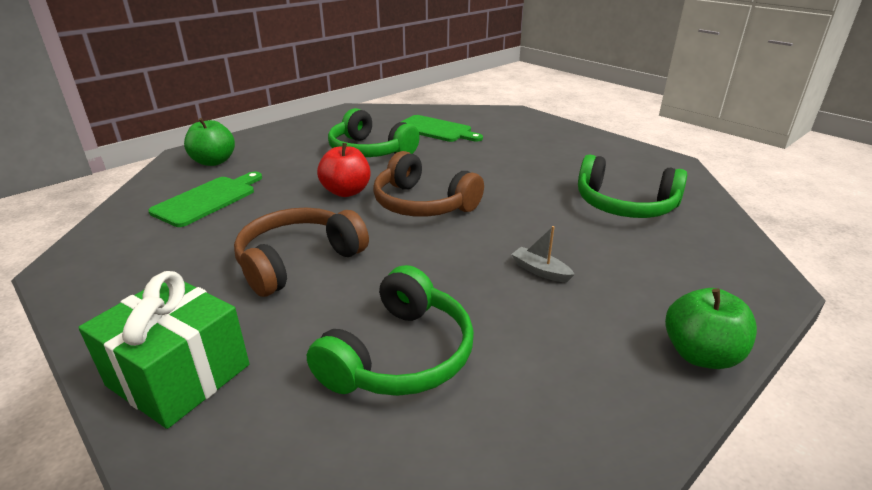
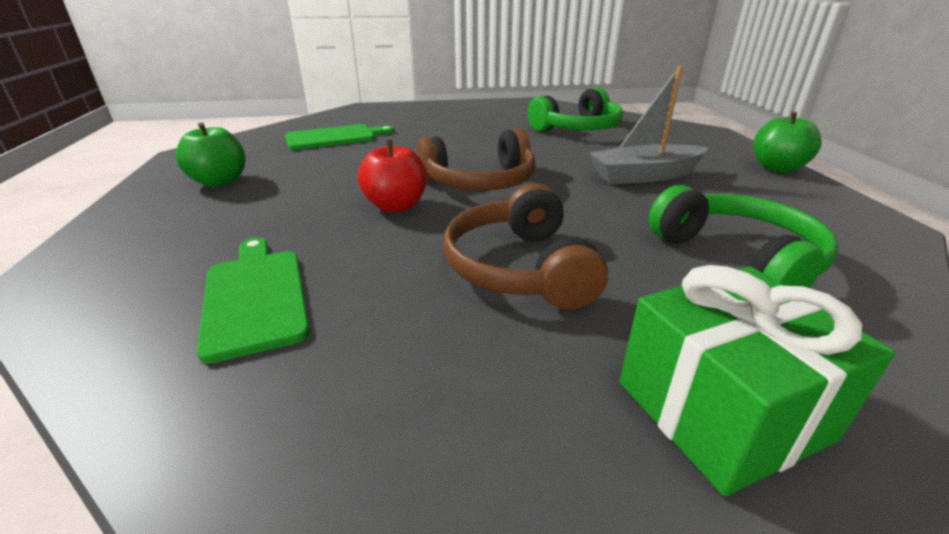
camera: 55 degrees left, 0 degrees up
(214, 162) = (131, 267): green apple -> green apple (220, 181)
(370, 151) = (320, 172): green headphones -> none
(540, 271) = (644, 176): grey boat -> grey boat, size x2.10

